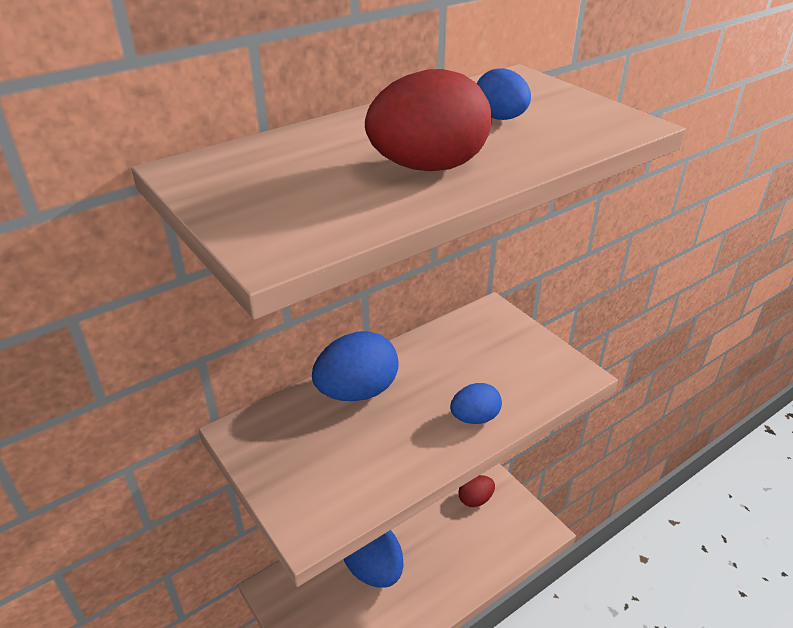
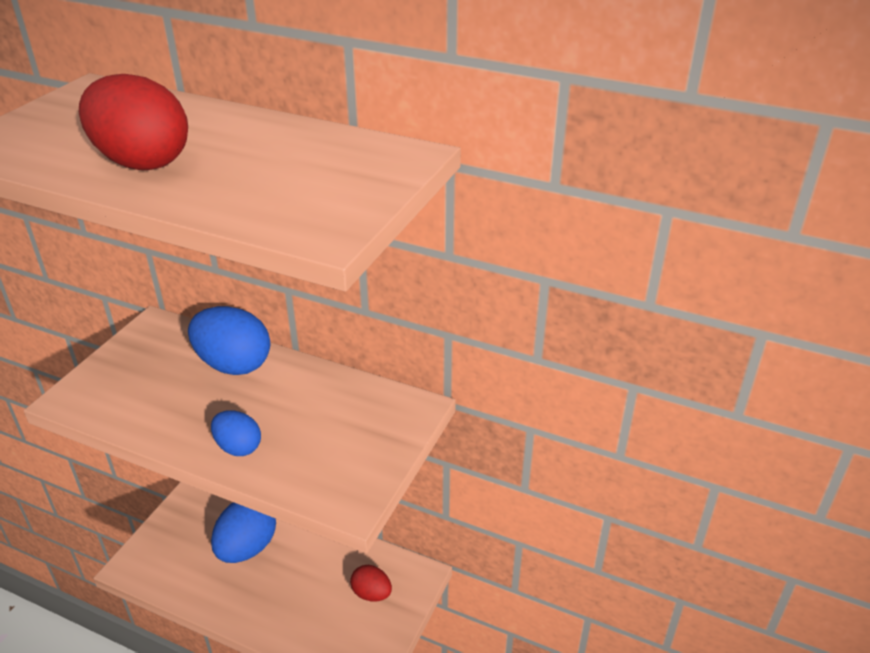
camera: 60 degrees right, 0 degrees up
(500, 118) = (280, 168): blue egg -> none

